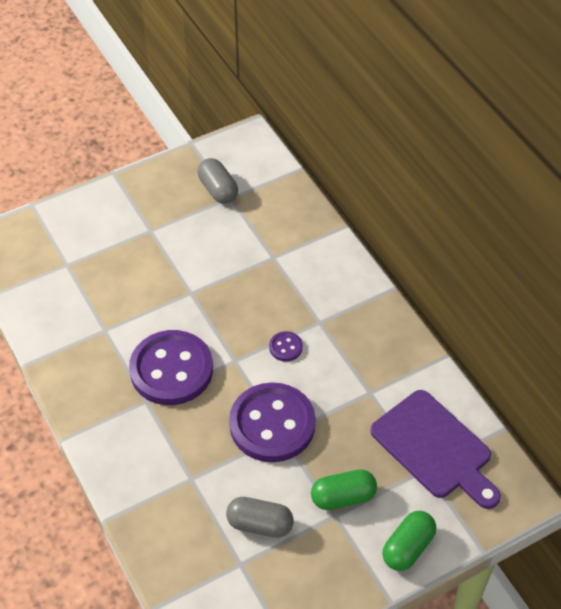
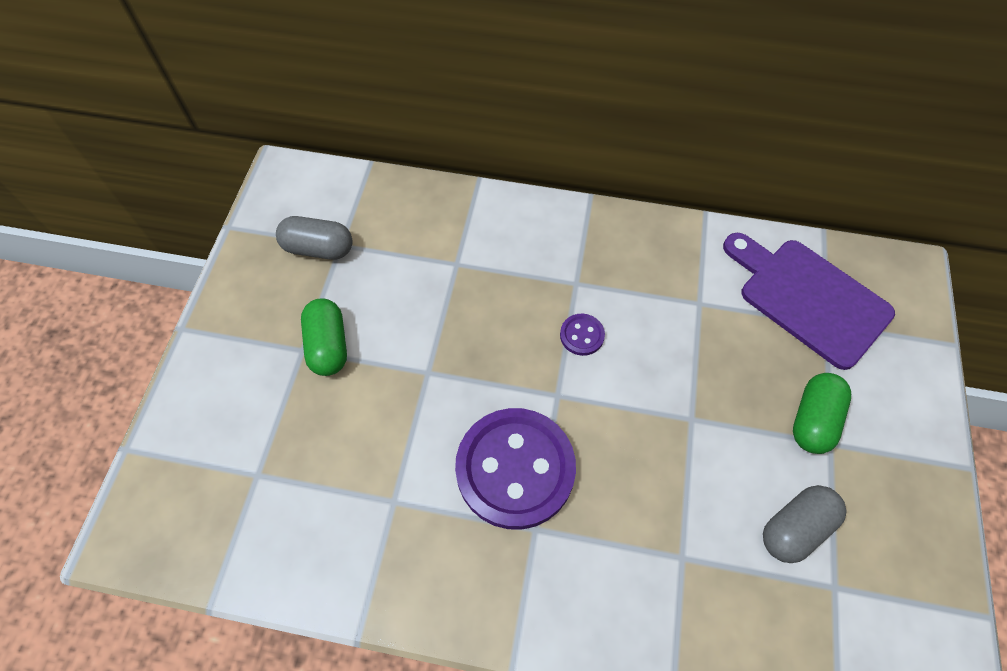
camera: 50 degrees left, 10 degrees up
(272, 424) = (671, 420): purple button -> none
(408, 548) = (913, 406): green capsule -> green capsule (328, 345)
(435, 448) = (808, 298): purple cutting board -> purple cutting board turned 135 degrees counterclockwise

